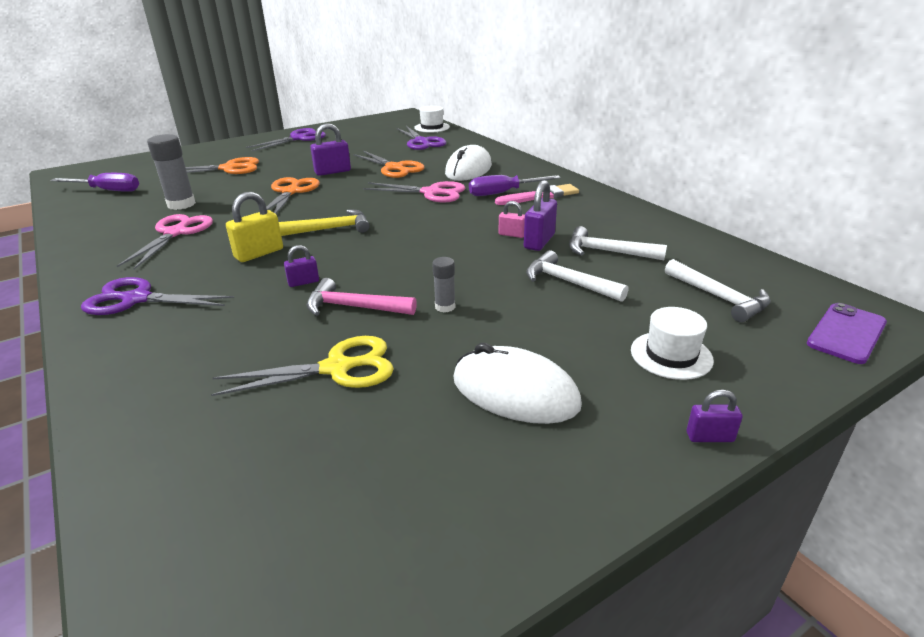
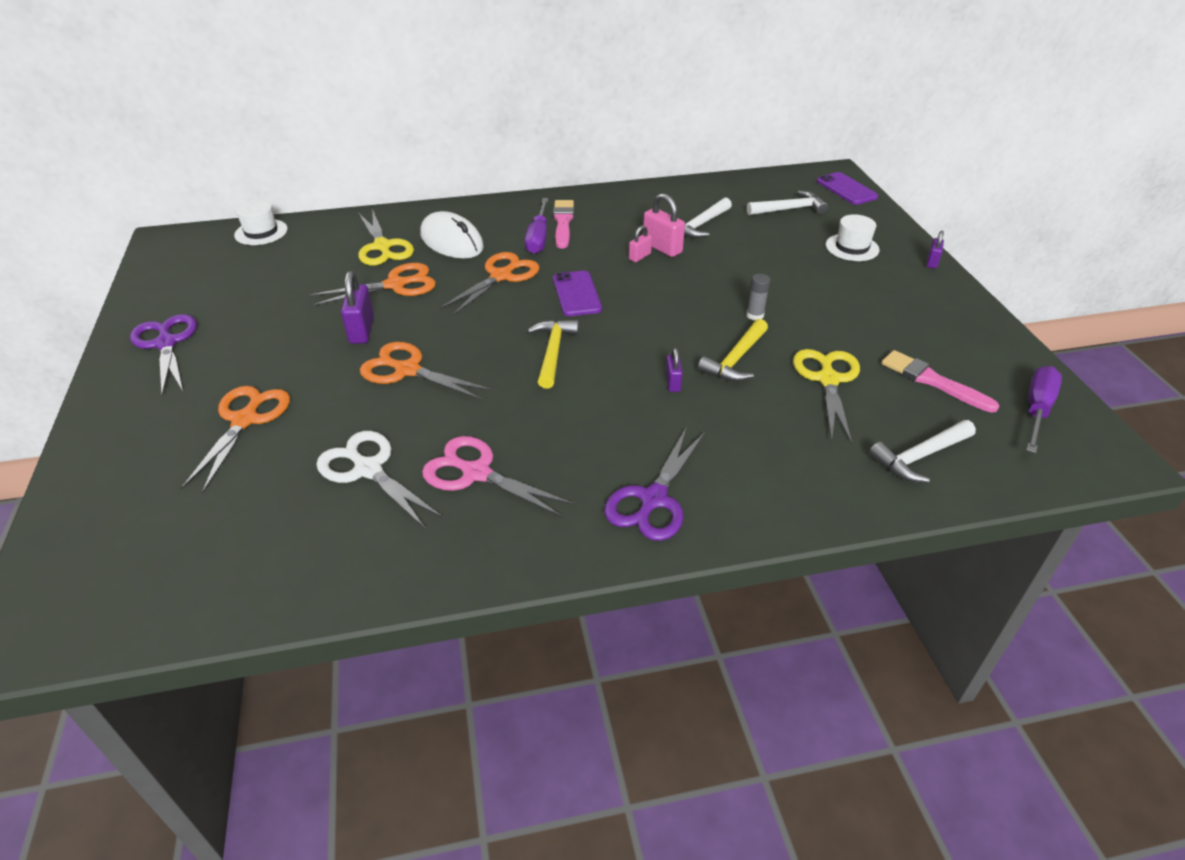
camera: 70 degrees left, 10 degrees up
(107, 190) = (219, 558): purple screwdriver -> purple screwdriver (1036, 410)
(181, 204) = (368, 469): grey glue stick -> white scissors
(259, 253) = (586, 407): yellow padlock -> none
(354, 307) = (736, 360): pink hammer -> yellow hammer
(363, 457) = (933, 381): none -> pink brush
(421, 142) = (315, 250): purple scissors -> none
(424, 221) = (576, 294): none -> purple phone
(431, 193) = (501, 276): pink scissors -> orange scissors
(442, 155) = (382, 247): none -> yellow scissors
(515, 392) = (877, 311): white mouse -> none
(539, 241) = (662, 248): purple padlock -> pink padlock
(568, 282) = (741, 255): white hammer -> white hammer (920, 457)

